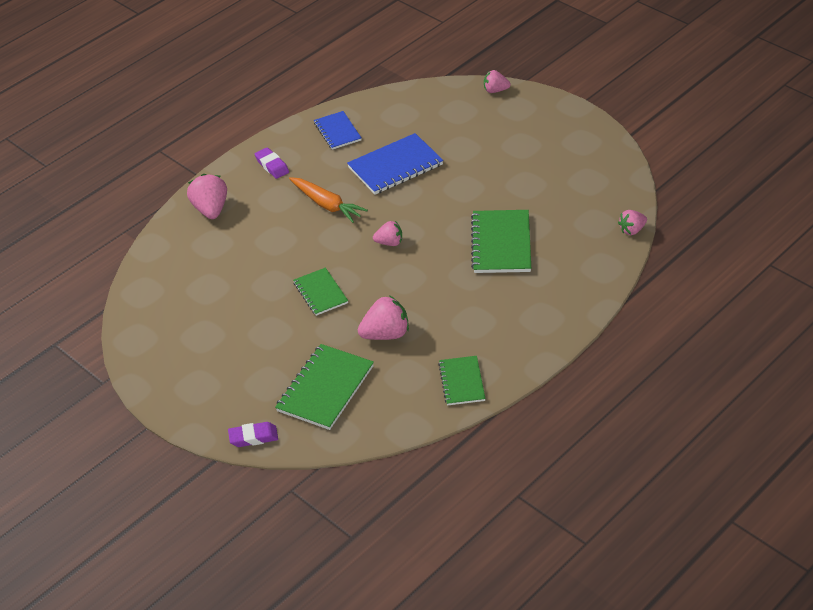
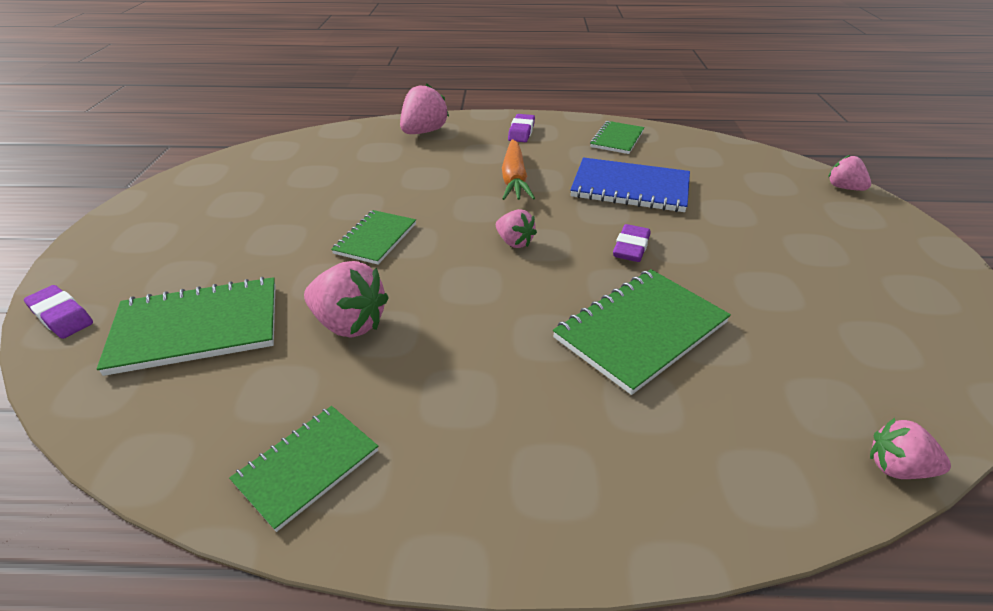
camera: 45 degrees right, 5 degrees down
(337, 131) = (617, 139): blue notebook -> green notebook
(445, 205) = (631, 248): none -> purple eraser

